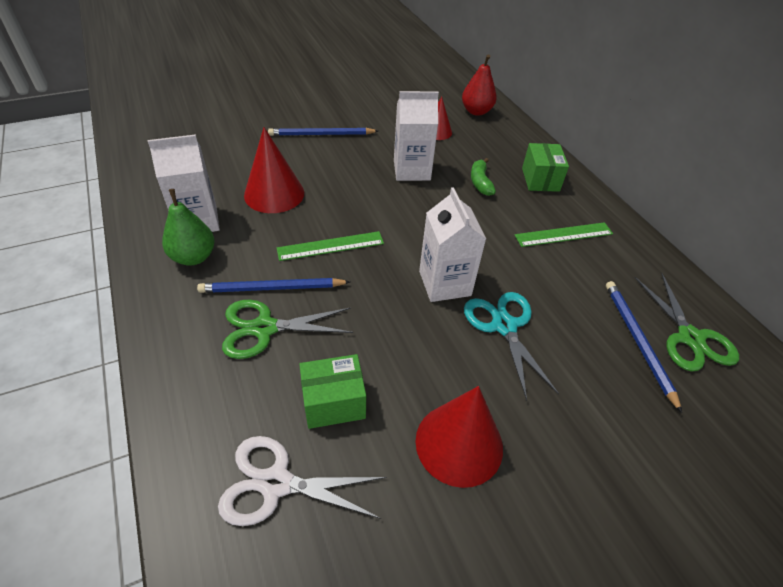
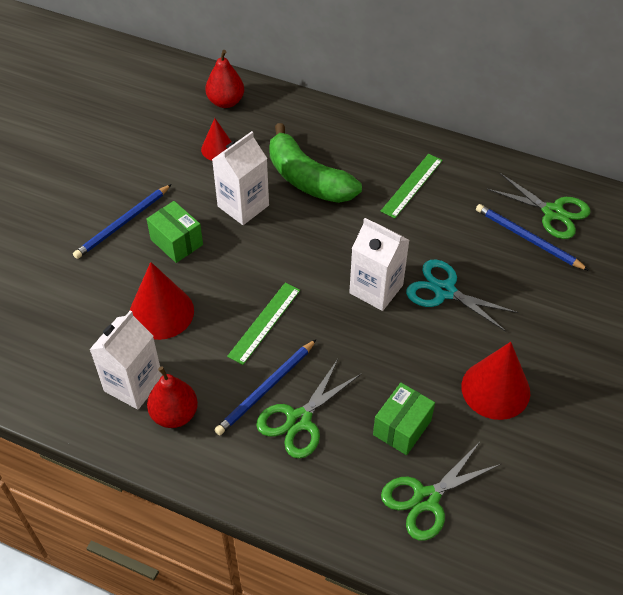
camera: 40 degrees left, 5 degrees up
(194, 257) = (174, 414): green pear -> red pear
(276, 483) = (426, 499): white scissors -> green scissors
(480, 182) = (308, 179): green banana -> green banana, size x2.09
(540, 179) = (348, 143): green box -> green box (177, 242)

